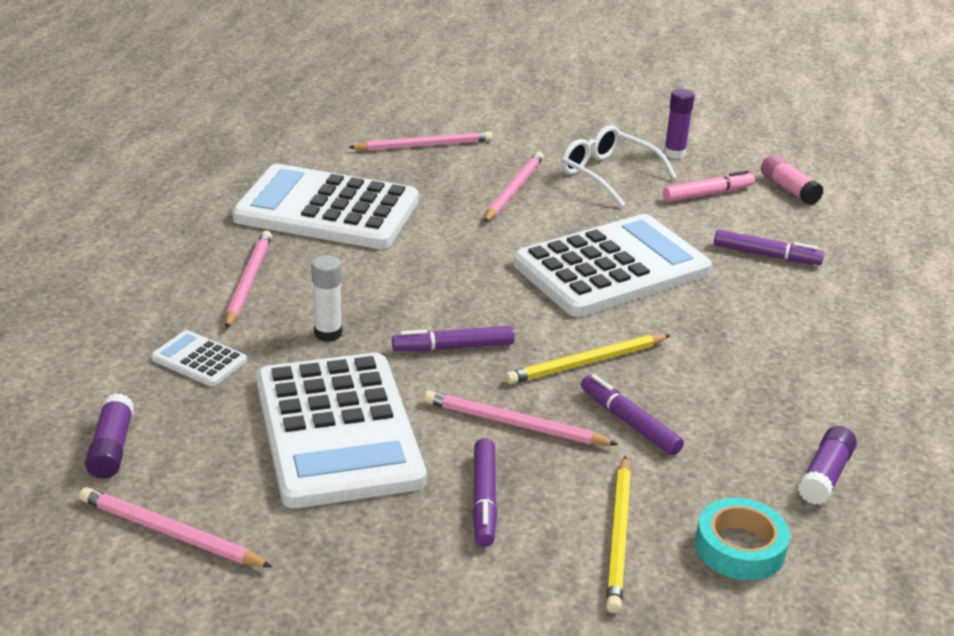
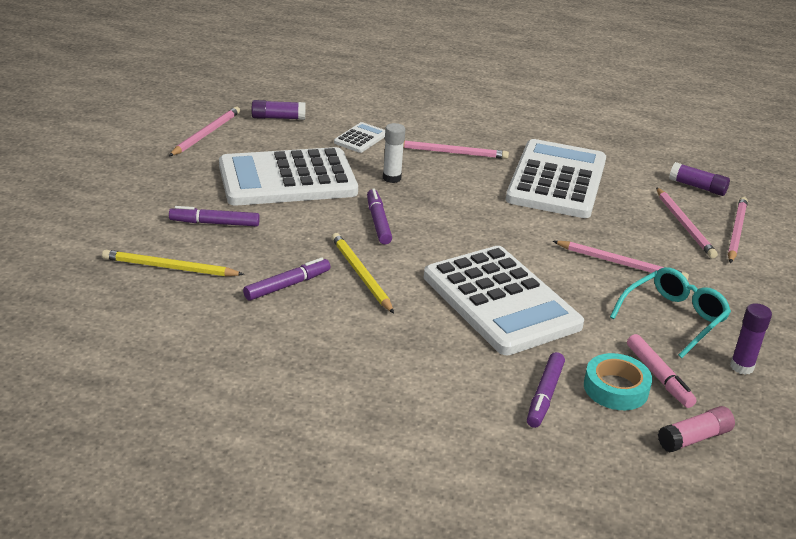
camera: 90 degrees right, 0 degrees up
(514, 424) = (289, 239): pink pencil -> pink pencil (736, 232)
(608, 174) = (674, 318): white glasses -> turquoise glasses
(740, 548) = (146, 314): turquoise tape -> turquoise tape (616, 388)
(825, 476) = (213, 367): purple glue stick -> purple glue stick (697, 187)

